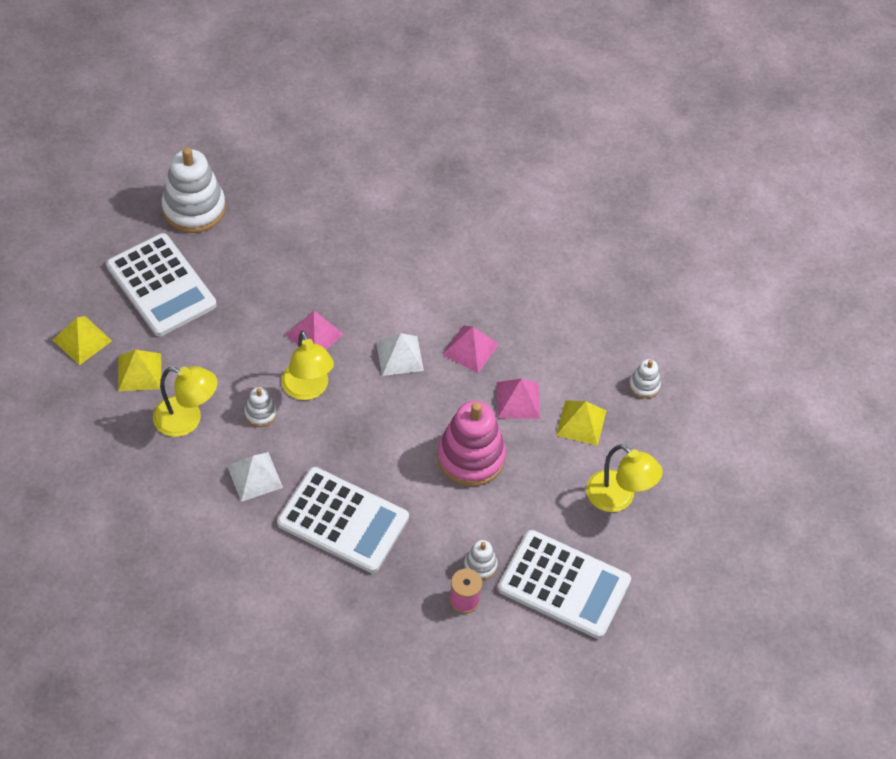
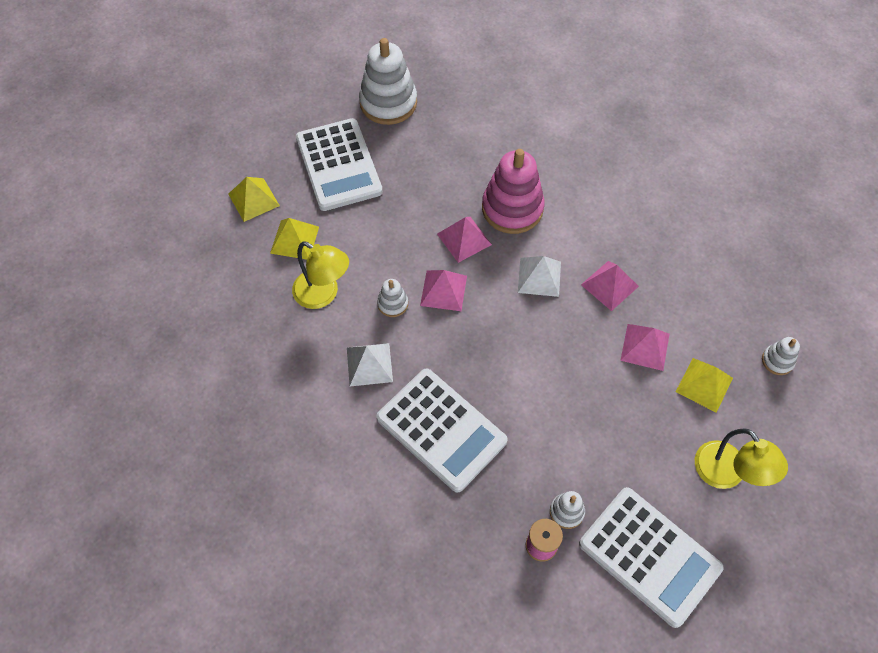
camera: 20 degrees right, 5 degrees up
(308, 389) = (443, 290): yellow lamp -> pink pyramid
(471, 457) = (584, 394): pink stacking toy -> pink stacking toy (512, 208)

